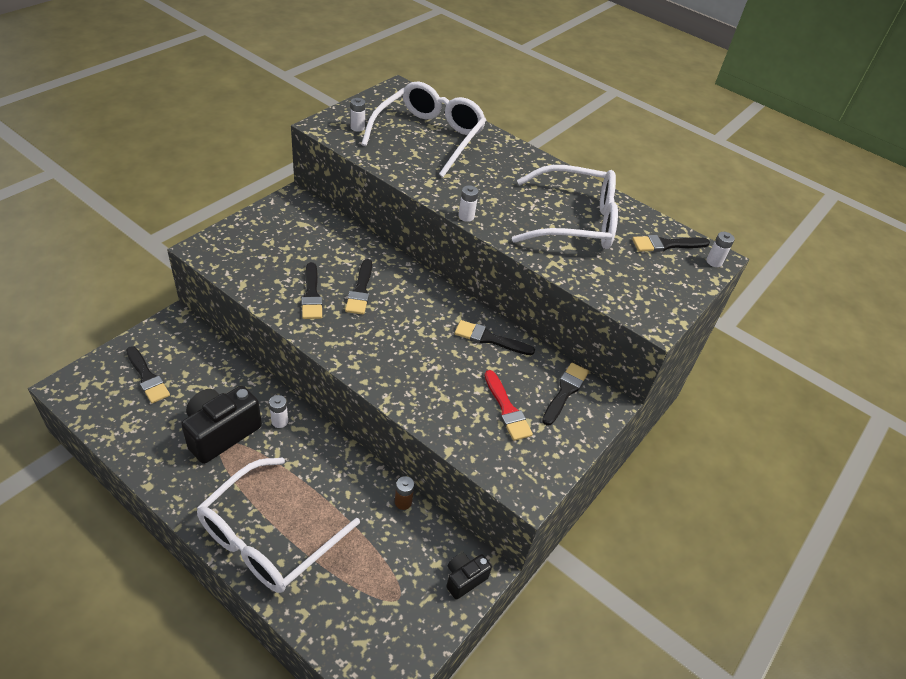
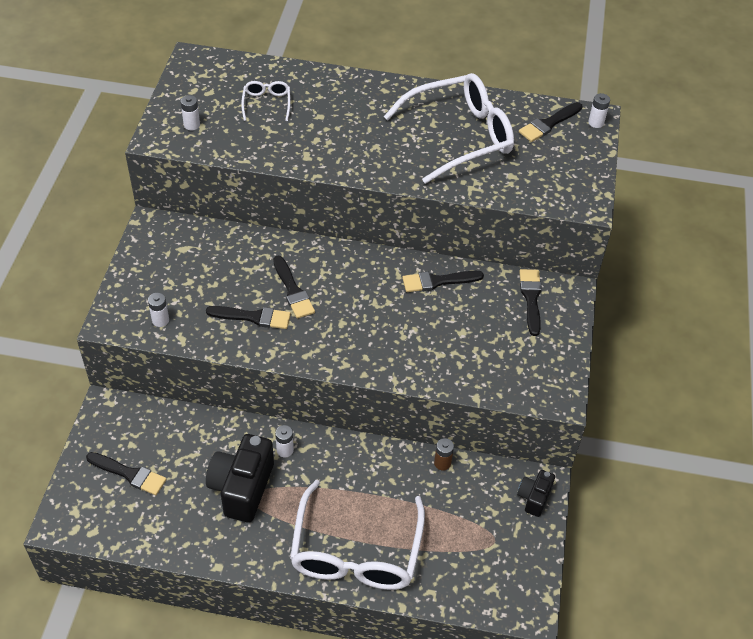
camera: 25 degrees left, 5 degrees up
(312, 295) = (253, 317): black brush -> black brush turned 45 degrees counterclockwise
(429, 136) = (266, 103): white glasses -> white glasses, size x0.44
(466, 216) = (366, 176): white battery -> white battery (160, 320)
(507, 409) = (496, 338): red brush -> none

